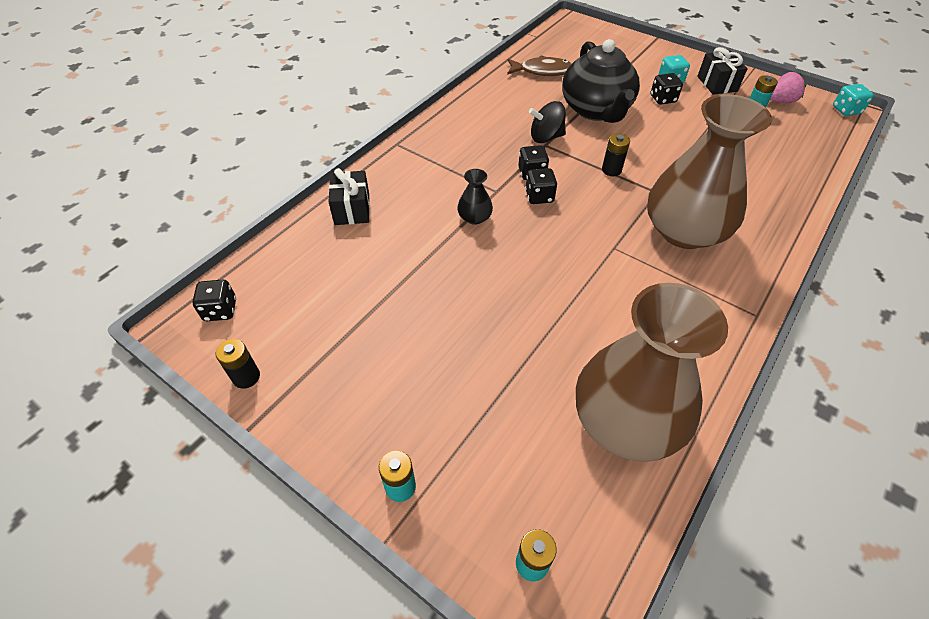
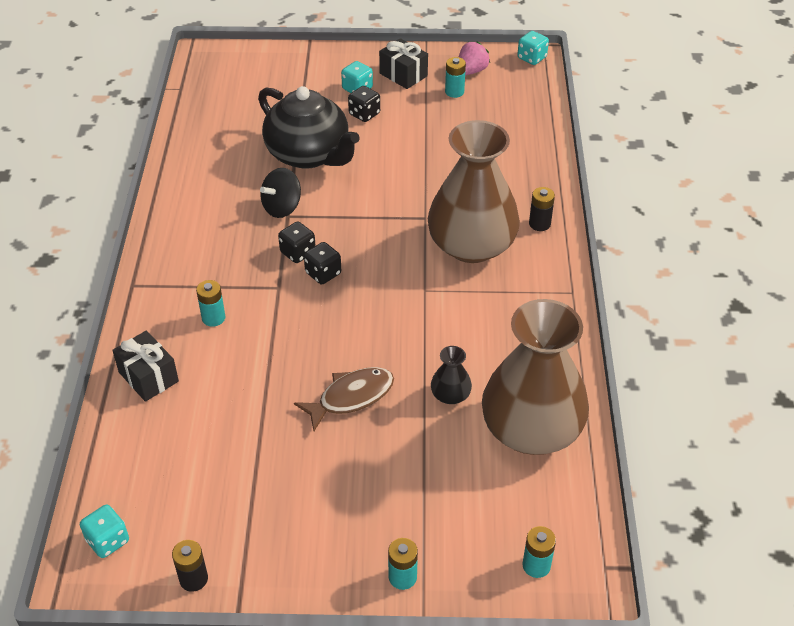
camera: 35 degrees left, 5 degrees down
(220, 310) = (108, 541): black dice -> turquoise dice
(431, 190) = (213, 318): none -> turquoise battery
(474, 217) = (279, 324): black vase -> black vase (450, 395)
(542, 71) = (220, 131): brown fish -> brown fish (351, 397)
(611, 170) = (369, 214): black battery -> black battery (539, 224)

